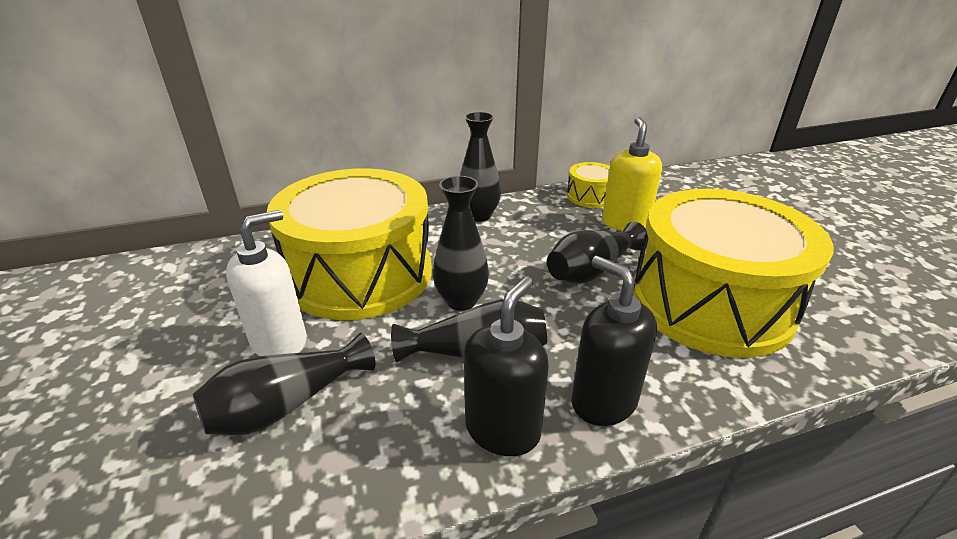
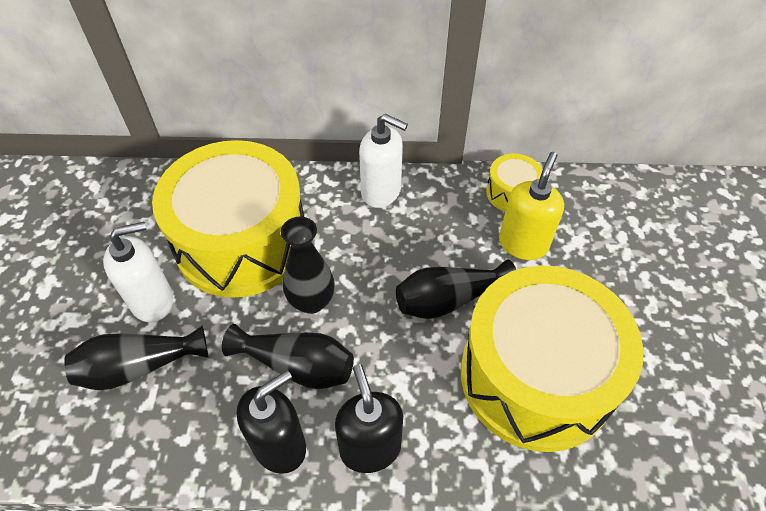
camera: 20 degrees right, 20 degrees up
(479, 215) = (381, 192): black vase -> white soap dispenser

